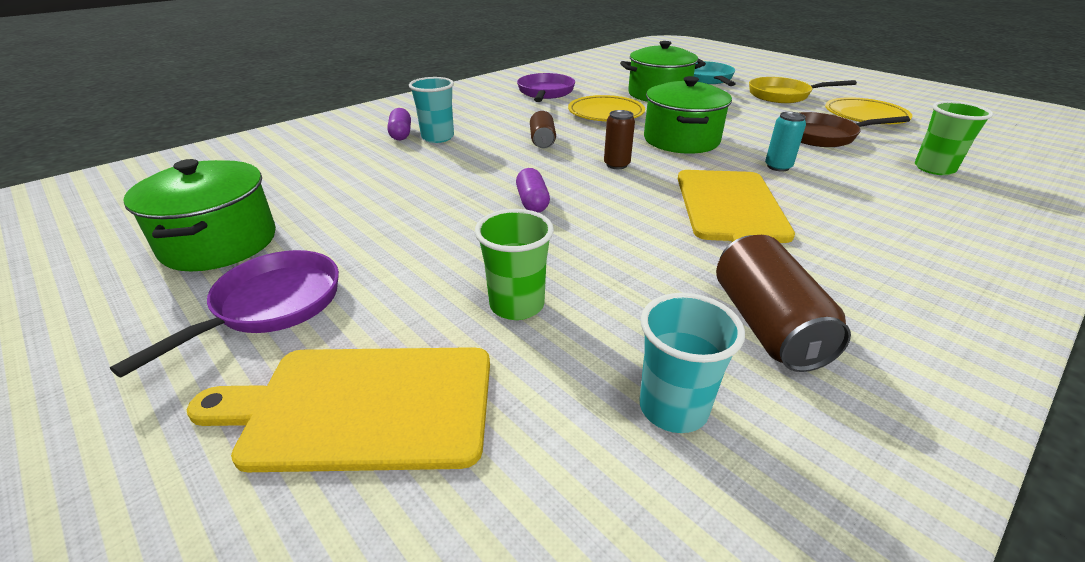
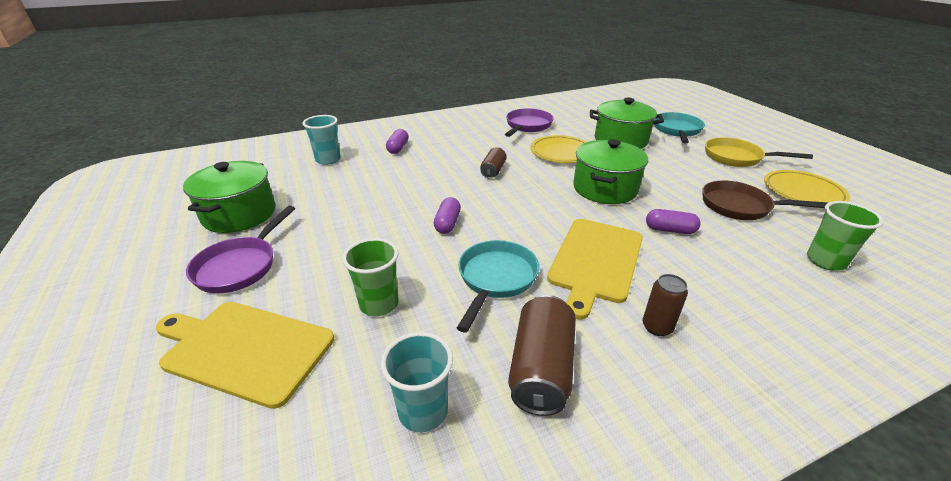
camera: 20 degrees right, 0 degrees up
(271, 305) = (240, 266): purple pan -> purple pan turned 150 degrees clockwise
(437, 137) = (420, 155): turquoise cup -> turquoise cup (328, 160)
(616, 165) = (534, 203): brown can -> brown can (657, 327)
(638, 247) = (496, 279): none -> turquoise pan
(778, 167) = (670, 230): turquoise can -> purple capsule

